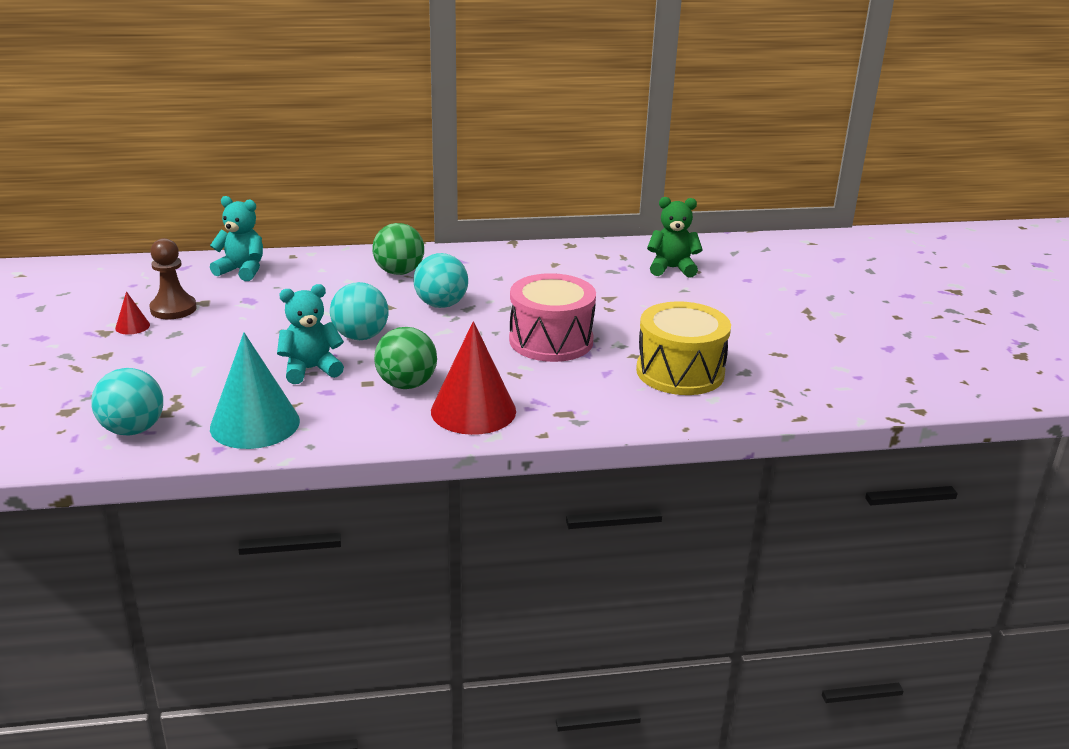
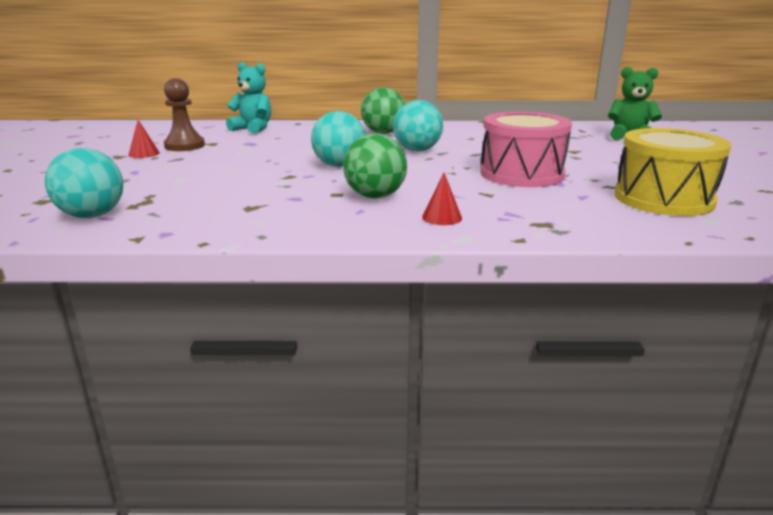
camera: 10 degrees right, 5 degrees down
(255, 424) = (213, 217): turquoise cone -> none
(311, 369) = (285, 183): turquoise teddy bear -> none
(473, 411) = (442, 217): red cone -> red cone, size x0.44

